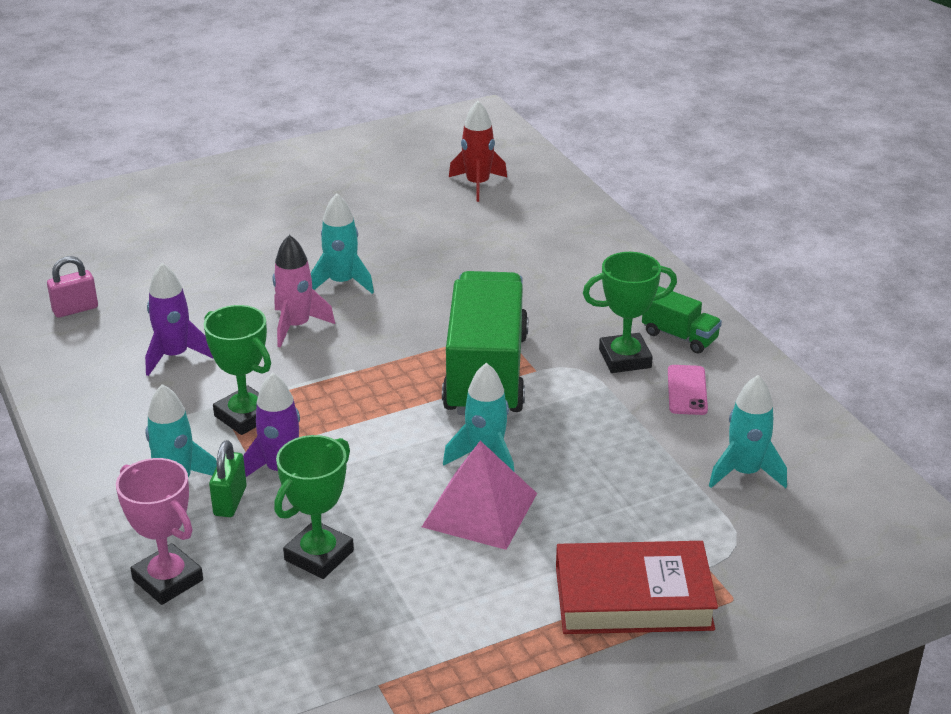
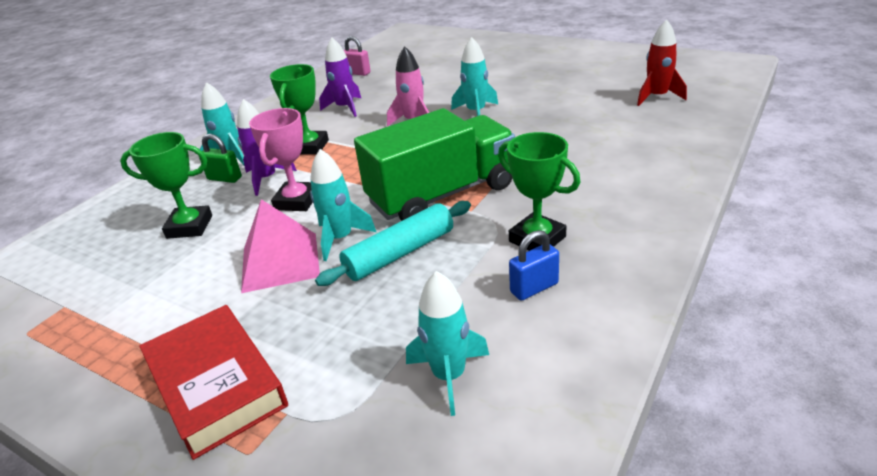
camera: 60 degrees right, 0 degrees up
(167, 580) = (140, 194): pink trophy -> pink trophy (296, 201)
(230, 501) = (224, 178): green padlock -> green padlock turned 45 degrees clockwise
(556, 435) = (400, 253): none -> turquoise rolling pin
(679, 336) = (606, 250): green truck -> none
(687, 390) = (534, 288): pink phone -> blue padlock

